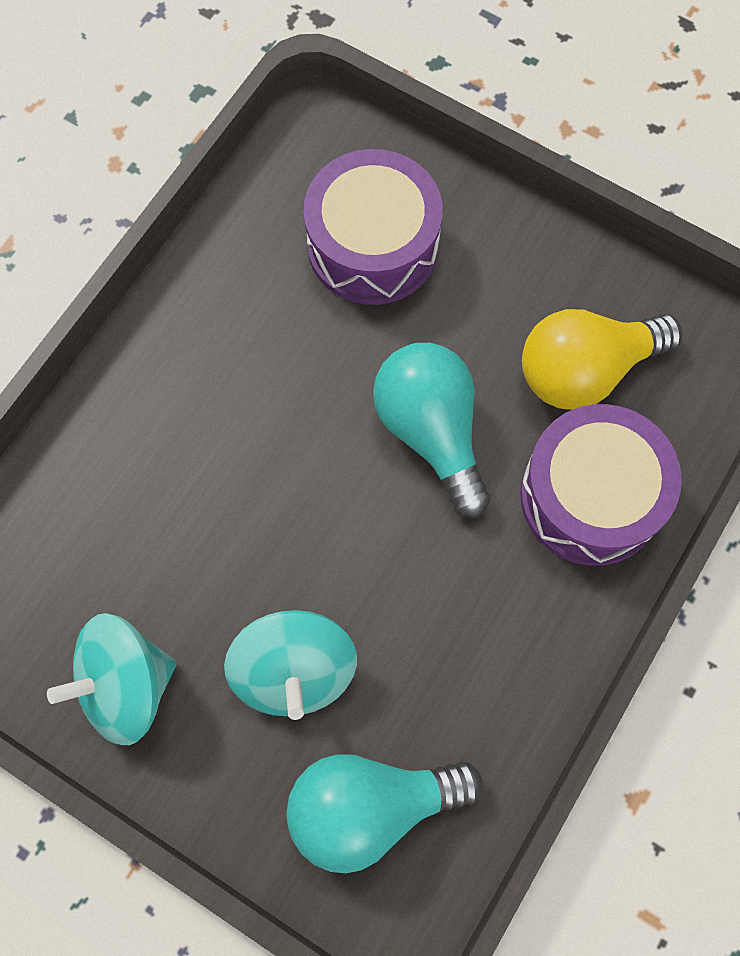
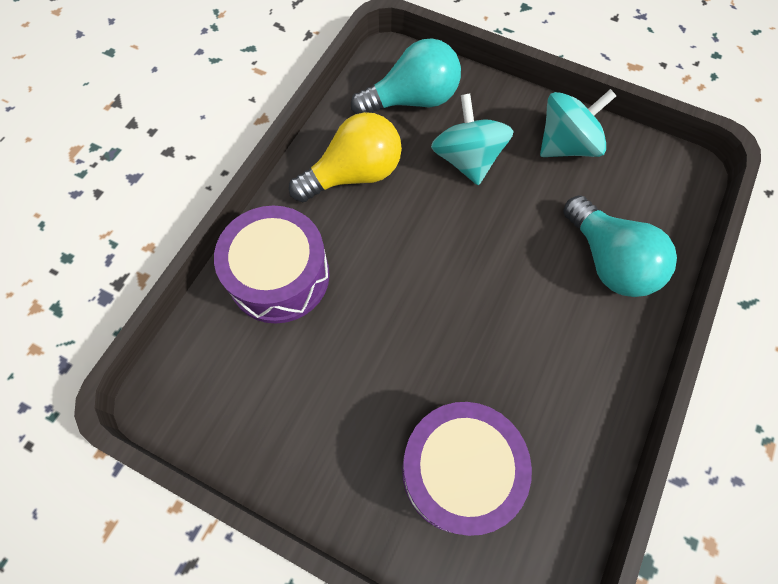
camera: 175 degrees right, 5 degrees down
(431, 432) = (395, 312): turquoise light bulb -> turquoise light bulb (609, 261)
(585, 370) = (278, 370): yellow light bulb -> yellow light bulb (354, 174)

